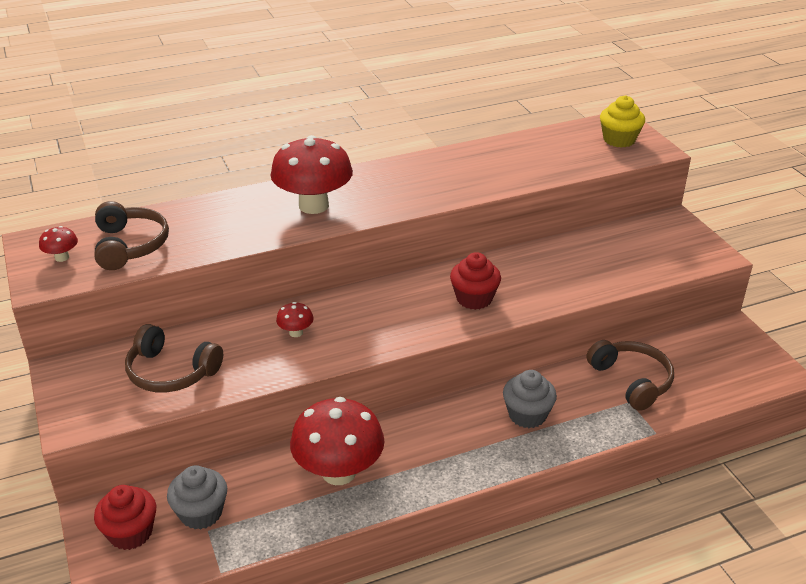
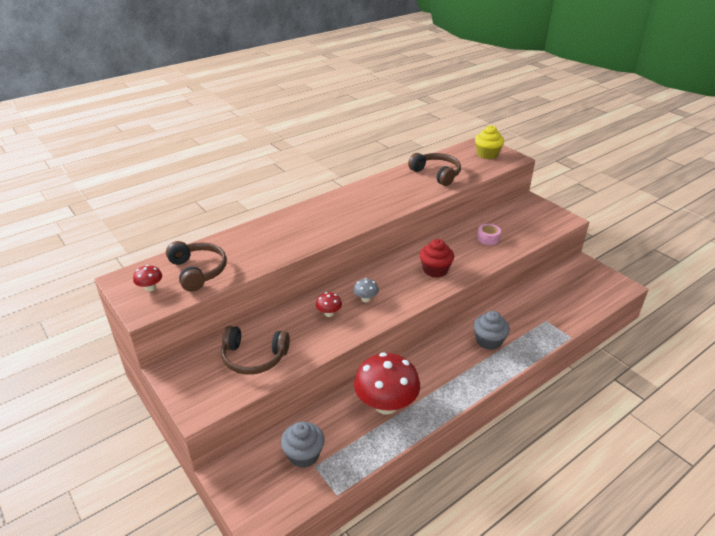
camera: 15 degrees left, 0 degrees up
(130, 533) = (259, 481): red cupcake -> none
(313, 205) = (315, 223): red mushroom -> none
(355, 322) = (365, 299): none -> grey mushroom
(577, 266) = (488, 238): none -> pink tape
(632, 381) = (541, 307): brown headphones -> brown headphones (436, 174)

